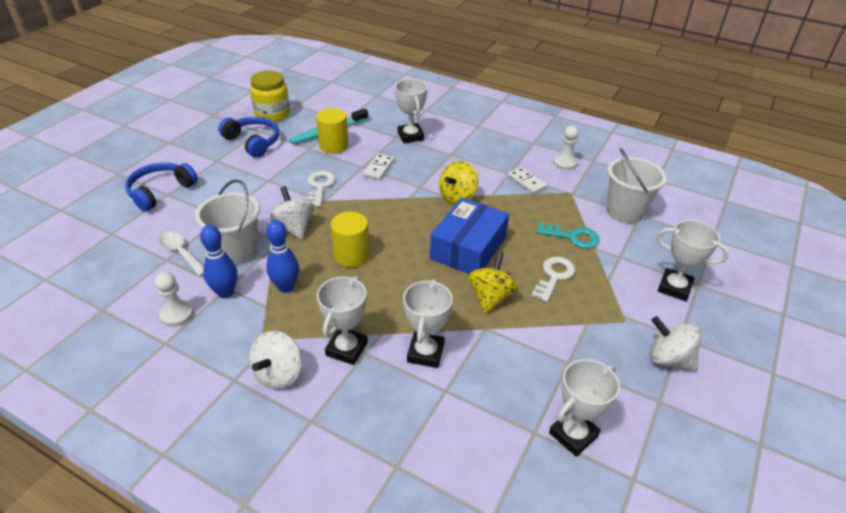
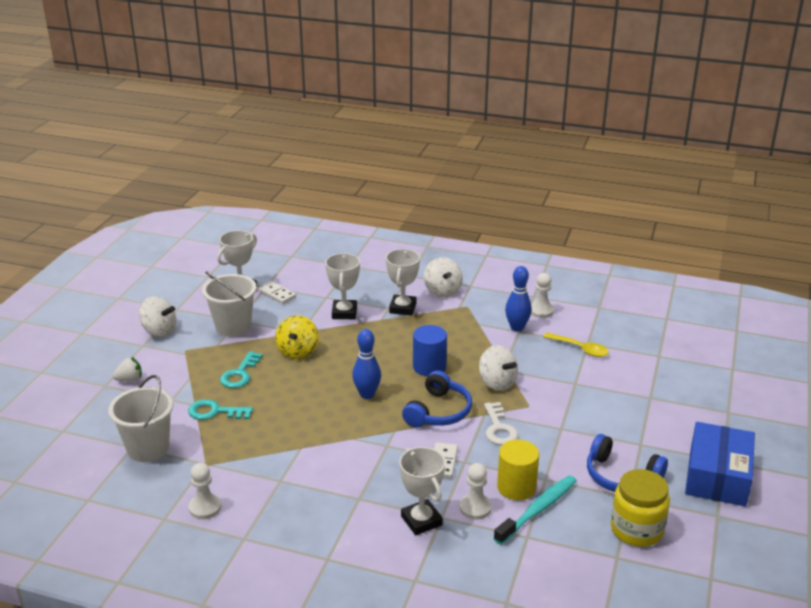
camera: 170 degrees right, 10 degrees down
(160, 191) = (660, 399): blue headphones -> blue headphones (439, 412)
(181, 253) = (580, 349): white spoon -> yellow spoon
(237, 251) = (533, 356): white bucket -> white bucket (233, 326)
(279, 374) = (442, 291): white spinning top -> white spinning top turned 150 degrees clockwise
(286, 287) = (471, 337): blue bowling pin -> blue bowling pin (367, 394)
(351, 255) = (429, 367): yellow cylinder -> blue cylinder
(370, 138) = (475, 508): none -> white pawn
(457, 197) = (340, 439): yellow spinning top -> none
(468, 248) = (321, 387): blue box -> blue box (717, 476)
(526, 182) = (259, 470): white domino -> white domino (277, 294)
(554, 276) = (240, 374): white key -> turquoise key
(674, 287) = (129, 379): white trophy -> white strawberry

